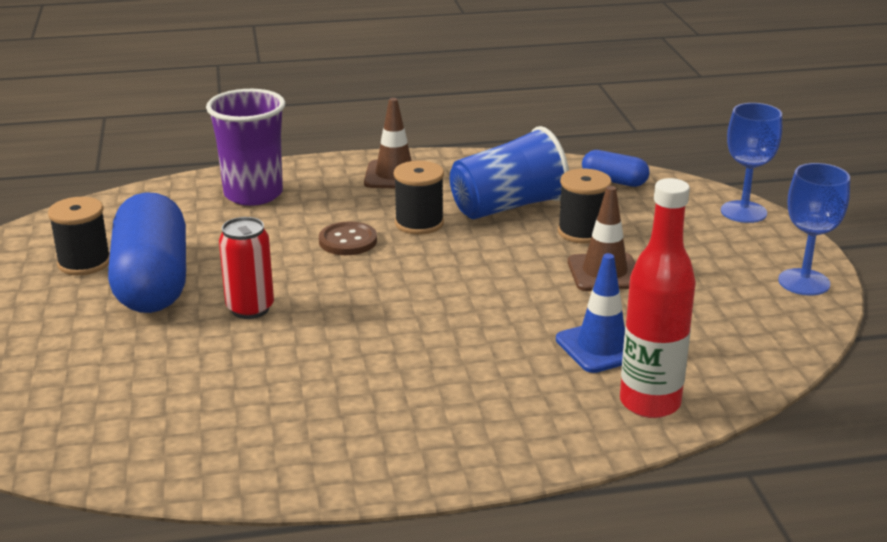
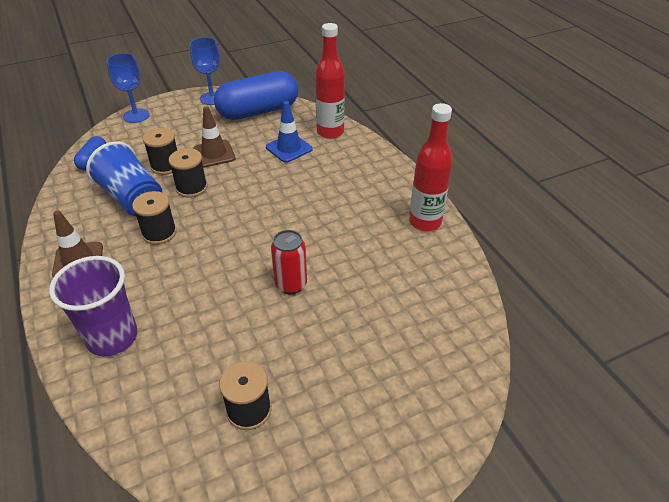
camera: 105 degrees left, 15 degrees up
(153, 282) = (269, 350): blue capsule -> blue capsule (258, 111)
(305, 463) = (425, 222): none -> red bottle
(348, 241) = (189, 261): brown button -> none
(514, 249) = (191, 187): none -> black spool

